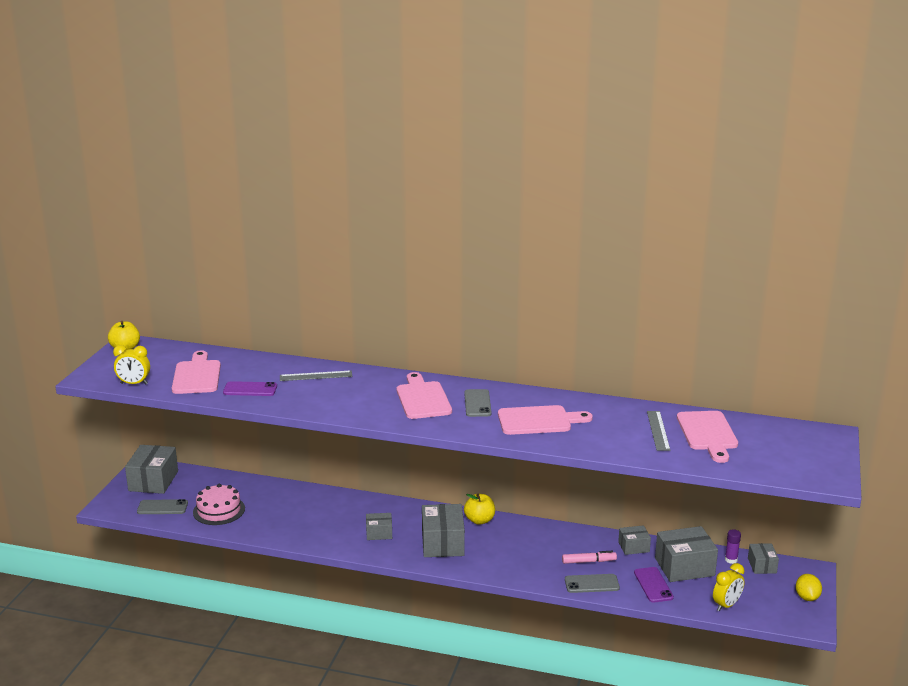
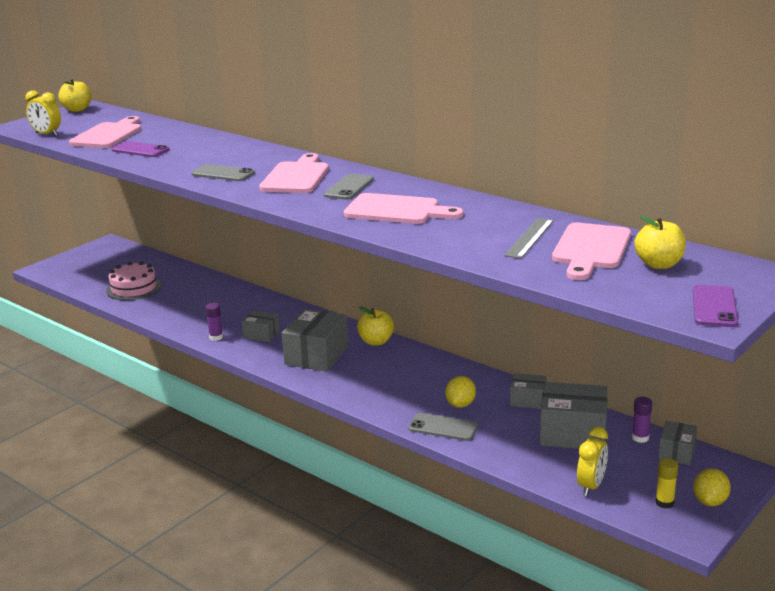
camera: 25 degrees right, 0 degrees up
(153, 481) = (103, 255): grey box -> none
(162, 507) = (88, 277): grey phone -> grey phone (223, 174)
(316, 376) = (216, 147): grey ruler -> none
(342, 544) = (216, 337): none -> purple glue stick
(589, 561) = (460, 404): pink marker -> yellow lemon
(653, 585) = (516, 444): purple phone -> purple phone (714, 307)
(726, 605) = (591, 486): yellow clock -> yellow clock turned 45 degrees counterclockwise
(762, 439) = (659, 264): none -> yellow apple
(780, 605) = (664, 503): none -> yellow glue stick

